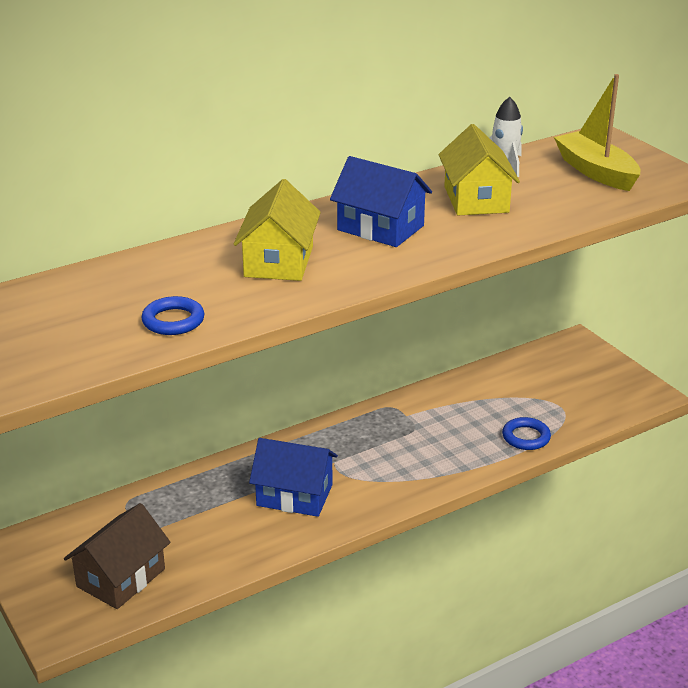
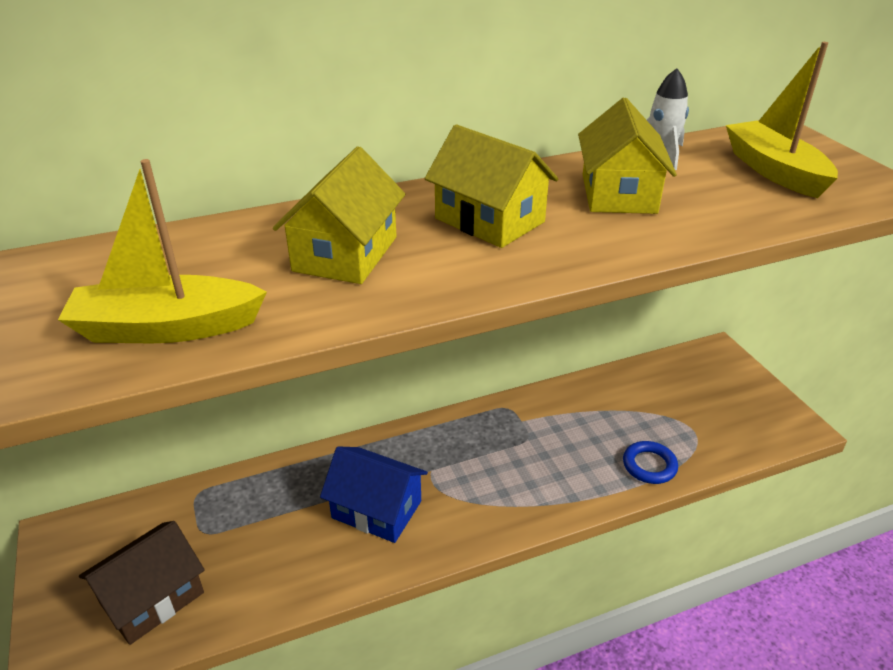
camera: 10 degrees right, 5 degrees up
(173, 321) = (167, 328): blue ring -> yellow boat
(380, 228) = (489, 220): blue house -> yellow house

